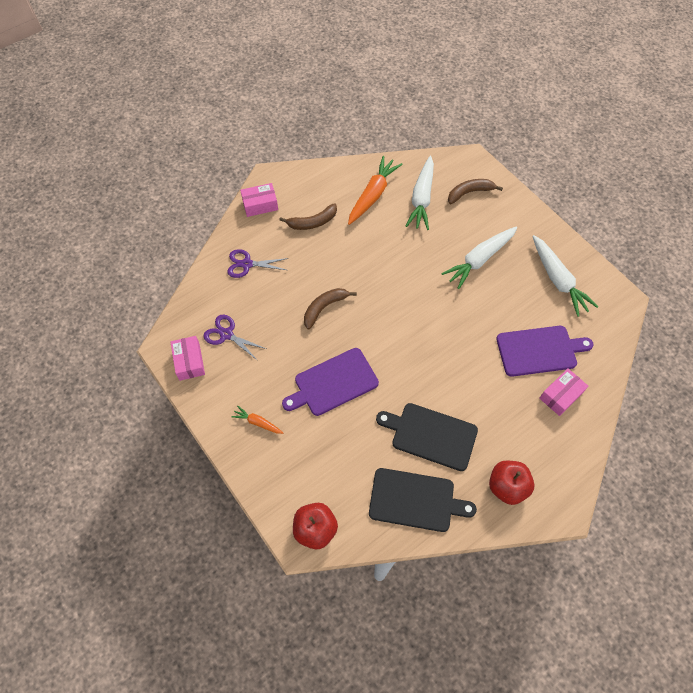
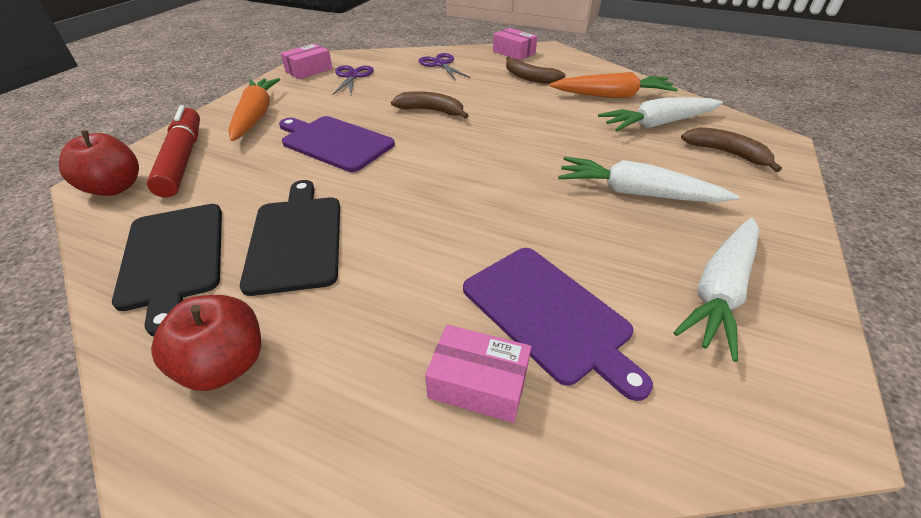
camera: 60 degrees right, 20 degrees down
(258, 422) = (256, 116): orange carrot -> orange carrot, size x1.98
(299, 483) = (183, 159): none -> red marker

